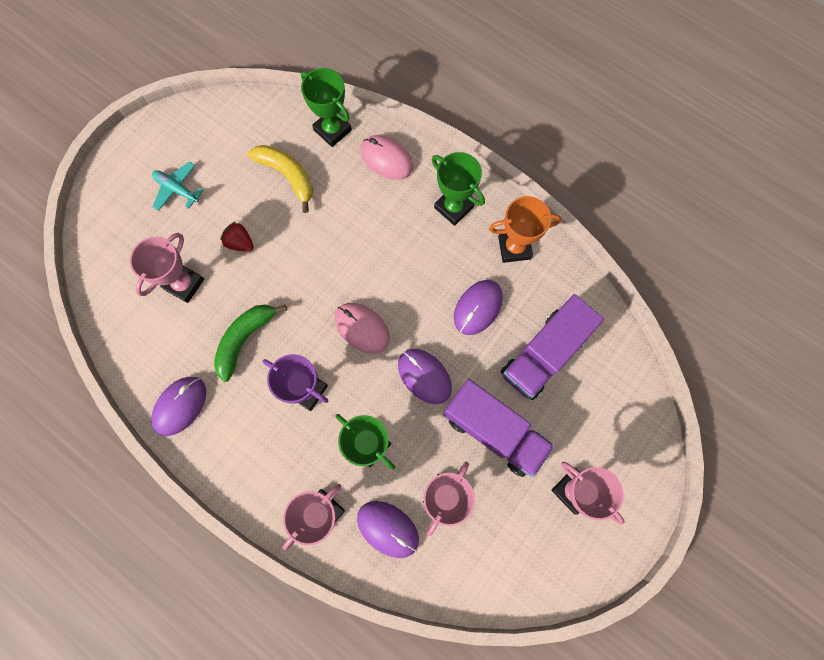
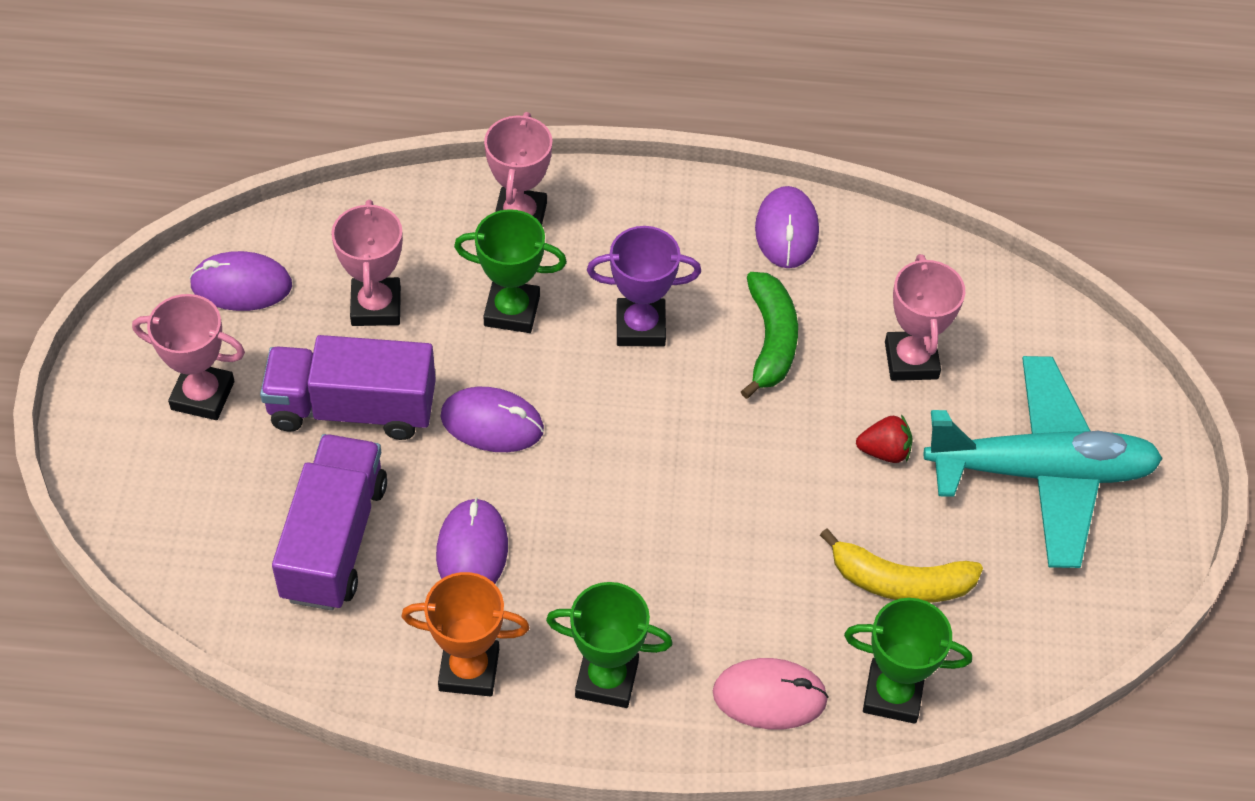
camera: 145 degrees right, 20 degrees down
(177, 189) = (1040, 472): turquoise plane -> turquoise plane, size x2.33
(362, 328) = (622, 435): pink mouse -> none
(388, 529) = (426, 240): purple mouse -> purple mouse (241, 285)
(514, 247) = (469, 670): orange trophy -> orange trophy turned 45 degrees clockwise

